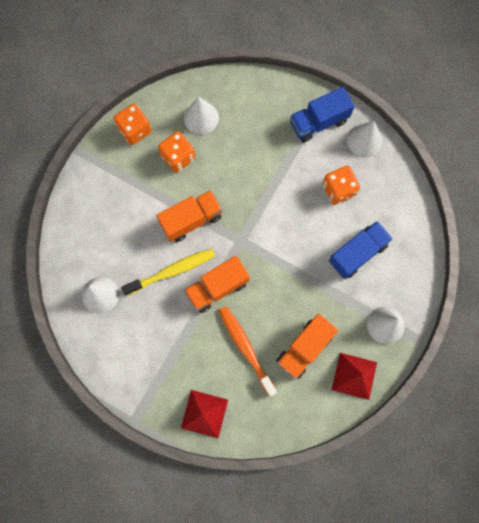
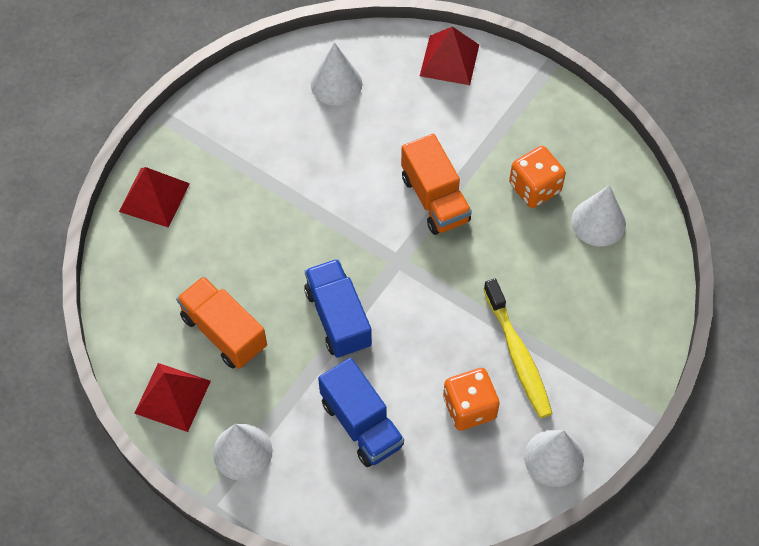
camera: 95 degrees right, 15 degrees down
(76, 217) = (449, 60): none -> red pyramid
(135, 130) = (580, 134): orange dice -> none
(172, 271) = (360, 170): yellow toothbrush -> yellow toothbrush (518, 355)
(217, 287) = (329, 225): orange truck -> none
(245, 348) = (236, 255): orange toothbrush -> none
(319, 122) = (588, 390): blue truck -> blue truck (338, 318)

